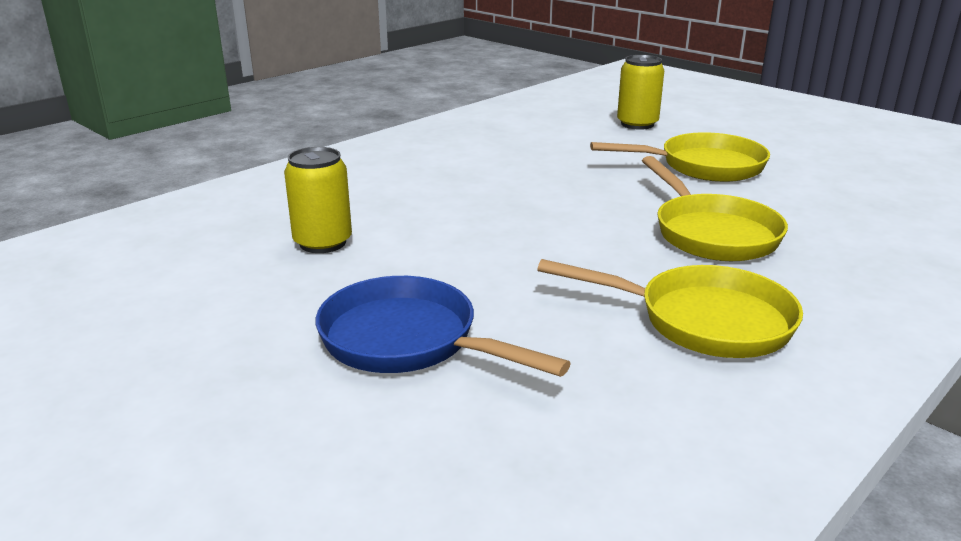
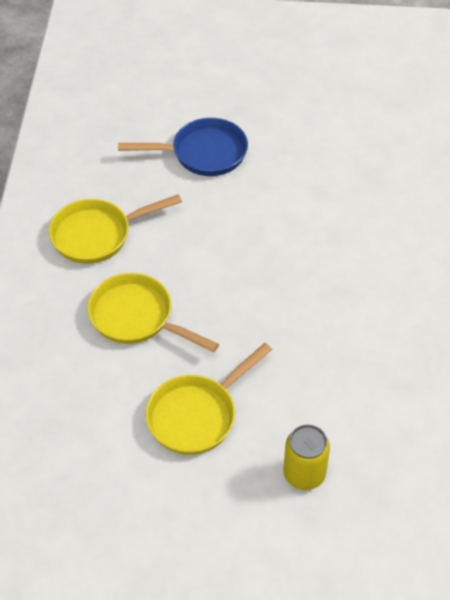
camera: 140 degrees right, 25 degrees up
(323, 242) = (318, 185): yellow can -> none

